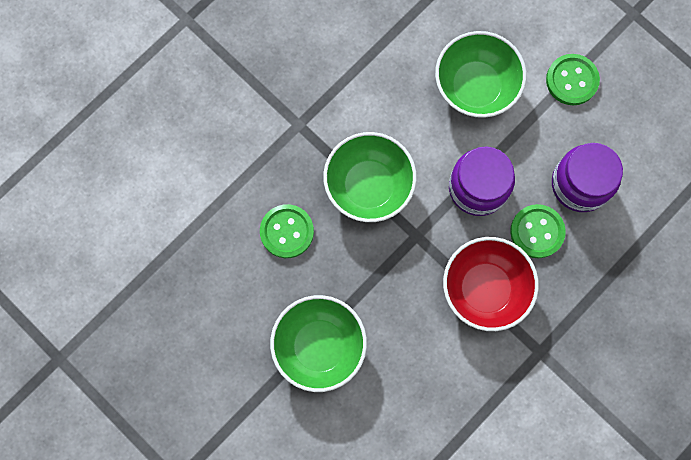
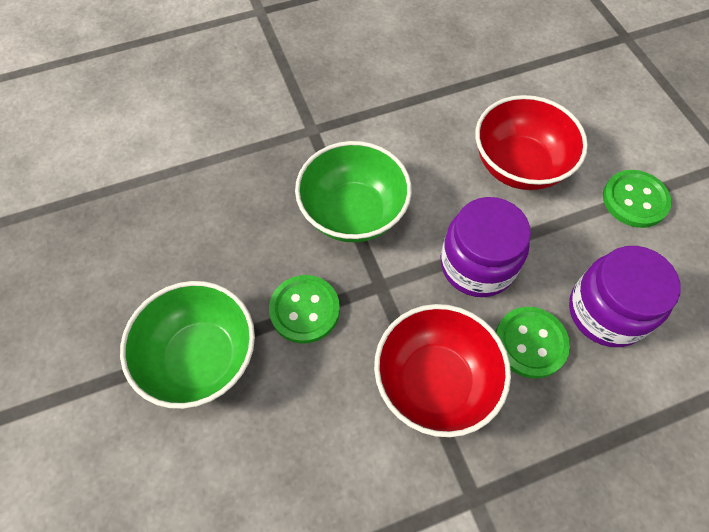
camera: 25 degrees right, 15 degrees down
(287, 232) = (239, 221): green button -> green button (304, 310)
(475, 87) = (519, 165): green bowl -> red bowl

